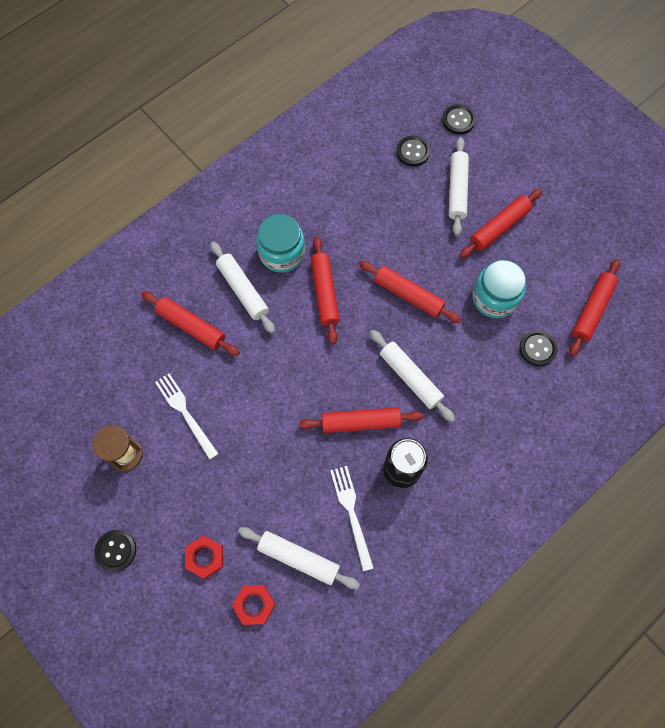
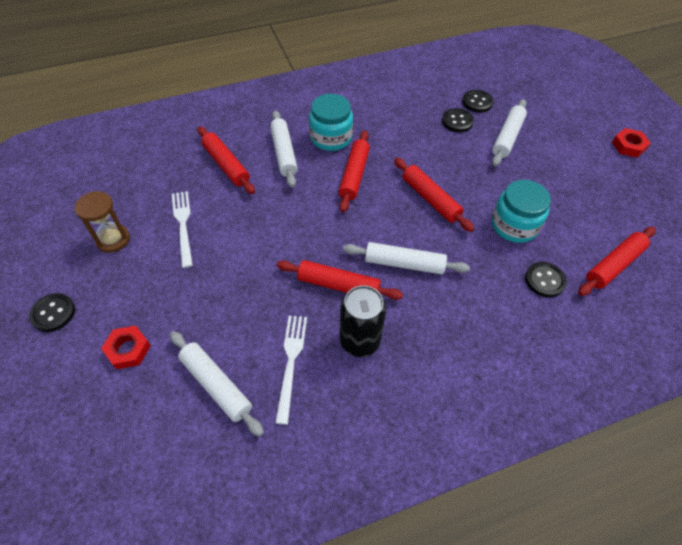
camera: 20 degrees right, 15 degrees down
(254, 604) = (148, 413): red nut -> red nut (628, 146)
(410, 378) = (404, 264): white rolling pin -> white rolling pin turned 60 degrees counterclockwise
(458, 120) = (526, 92): black button -> black button (457, 121)
(499, 227) = (538, 174): red rolling pin -> none

